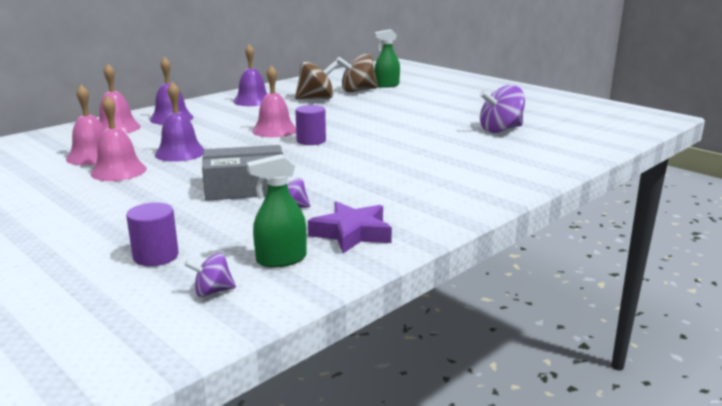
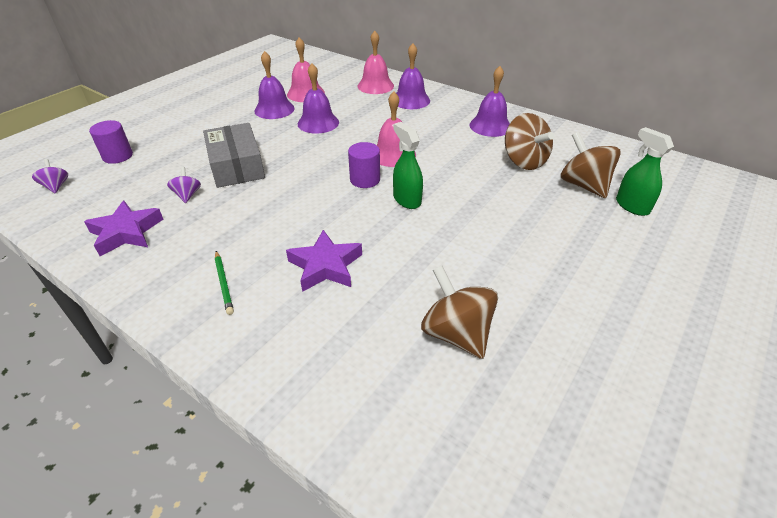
camera: 80 degrees right, 20 degrees up
(118, 171) = (274, 109): pink bell -> purple bell
(281, 259) = (91, 205): green spray bottle -> green spray bottle (407, 200)
(429, 156) = (325, 266): none -> purple star
(445, 188) = (224, 283): none -> green pencil
(500, 130) = (456, 333): purple spinning top -> brown spinning top

